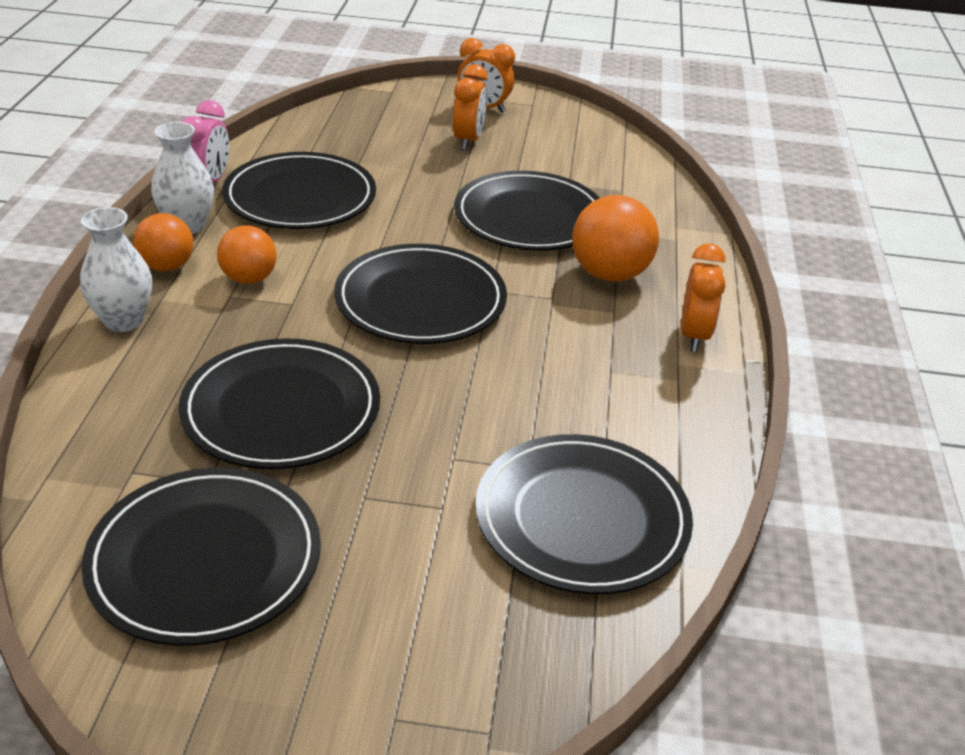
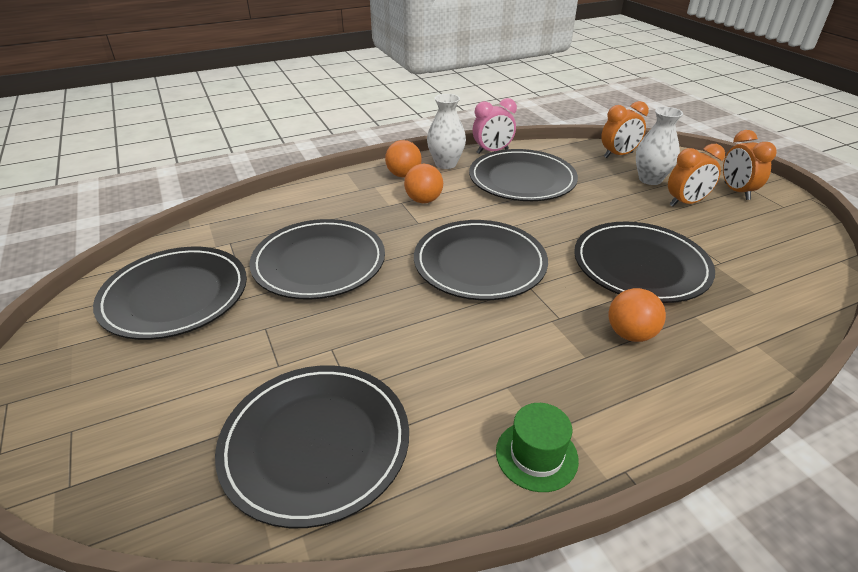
camera: 60 degrees right, 0 degrees up
(123, 321) = (345, 185): white vase -> white vase (650, 179)
(609, 274) = (630, 334): orange ball -> orange ball, size x0.66
(694, 336) = (616, 420): orange clock -> orange clock (618, 155)
(697, 394) = (536, 455): none -> green hat

